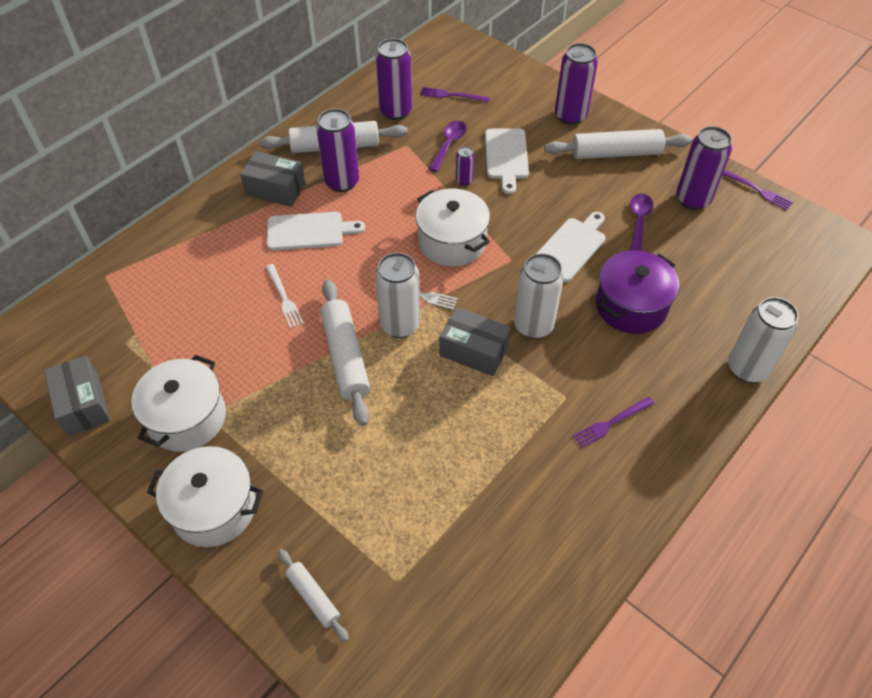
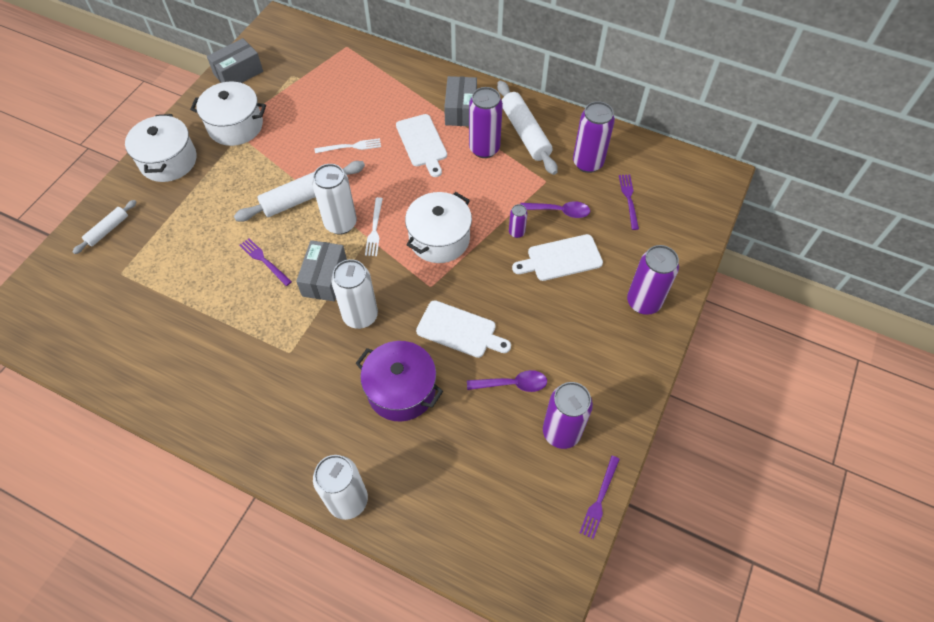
camera: 75 degrees right, 5 degrees up
(284, 298) = (350, 147): white fork -> white fork turned 150 degrees counterclockwise
(611, 423) = (269, 390): purple fork -> purple fork (264, 261)
(616, 153) = (603, 351): white rolling pin -> none

